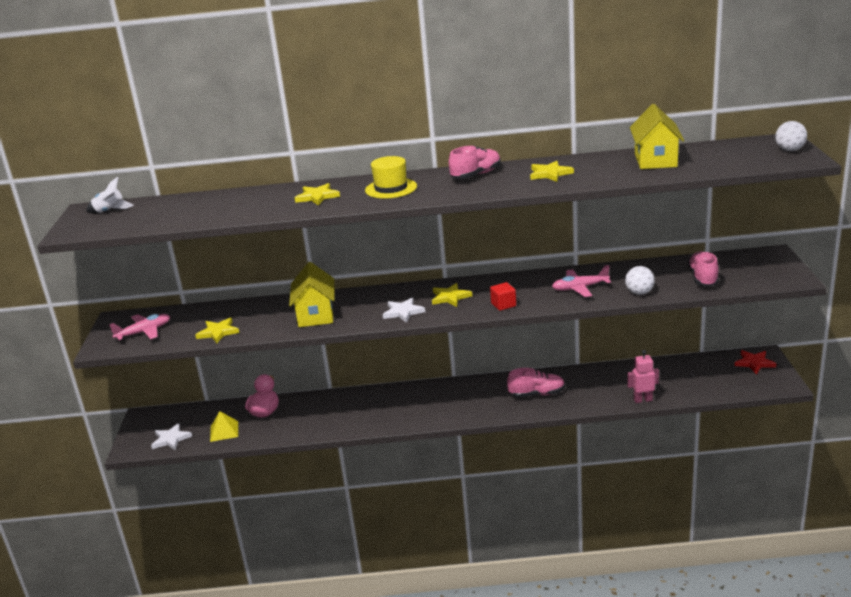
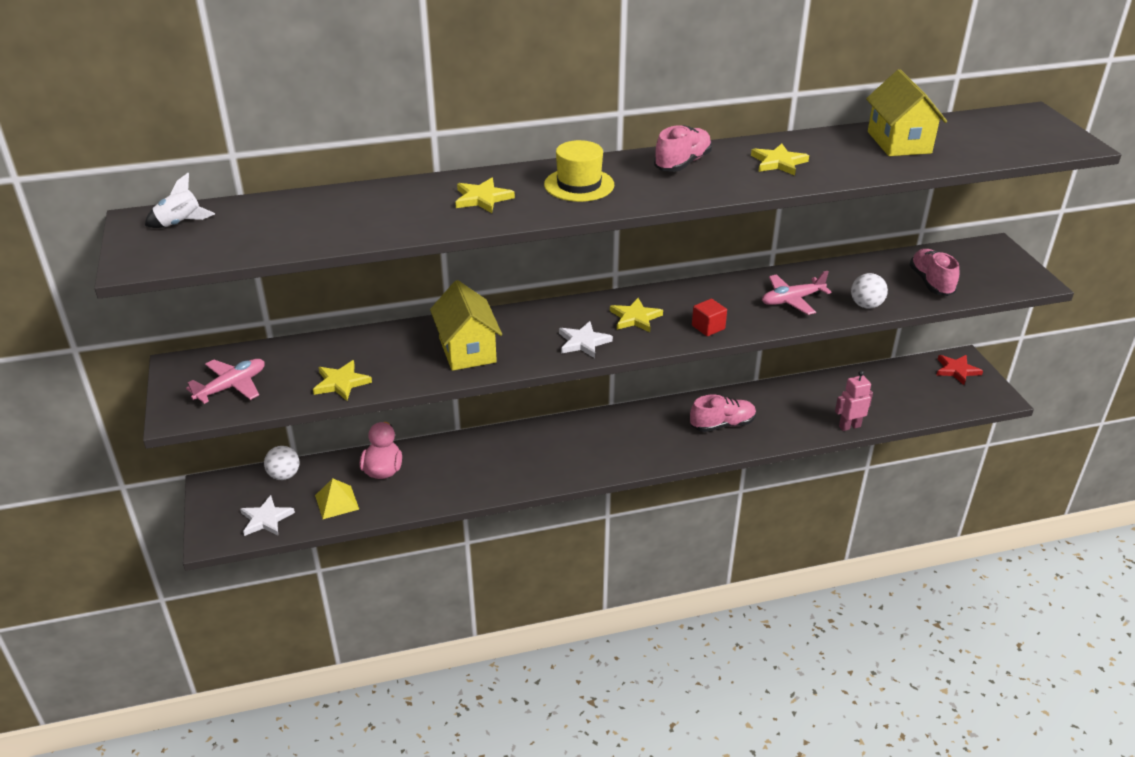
camera: 15 degrees left, 10 degrees up
(789, 150) = (1050, 129): white ball -> white ball (284, 475)

